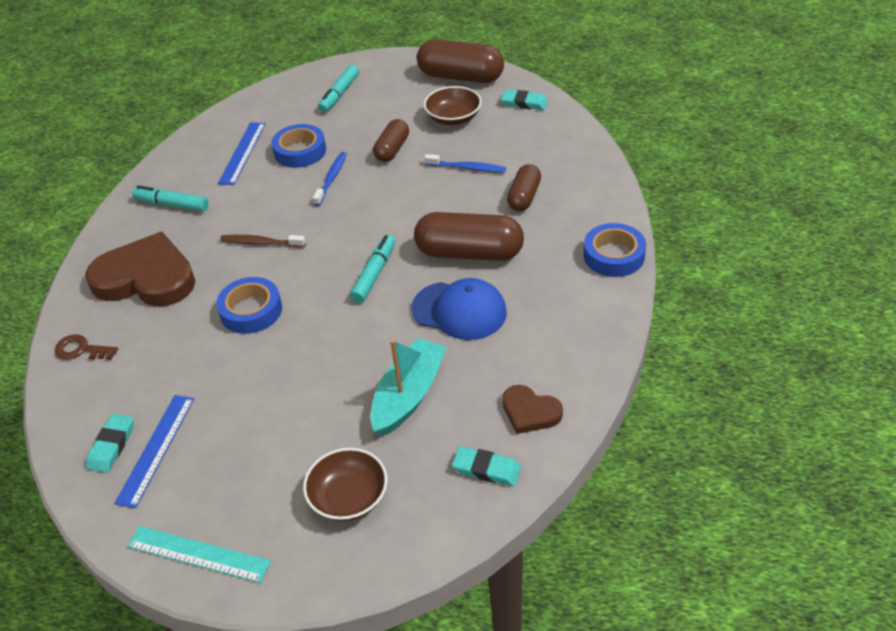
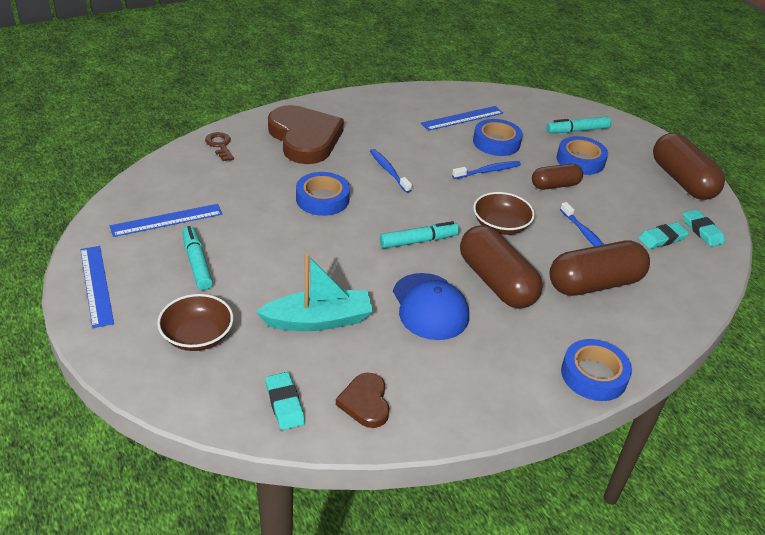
camera: 45 degrees right, 5 degrees down
(112, 446) = (154, 200): turquoise eraser -> turquoise eraser (662, 238)
(172, 204) = (379, 114): turquoise marker -> turquoise marker (197, 263)
(198, 554) = (96, 285): turquoise ruler -> blue ruler
(261, 243) = (388, 171): brown toothbrush -> blue toothbrush
(378, 116) = (580, 160): none -> blue tape
(453, 118) = (631, 200): brown bowl -> brown bowl (500, 225)
(524, 197) = (594, 284): brown capsule -> brown capsule, size x1.71

